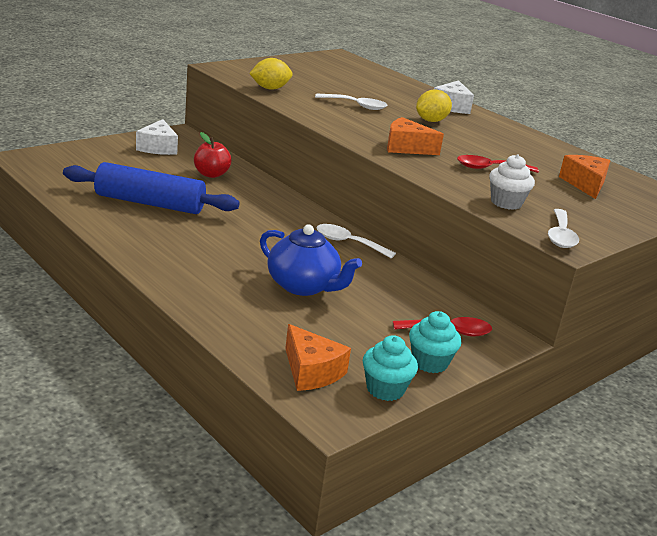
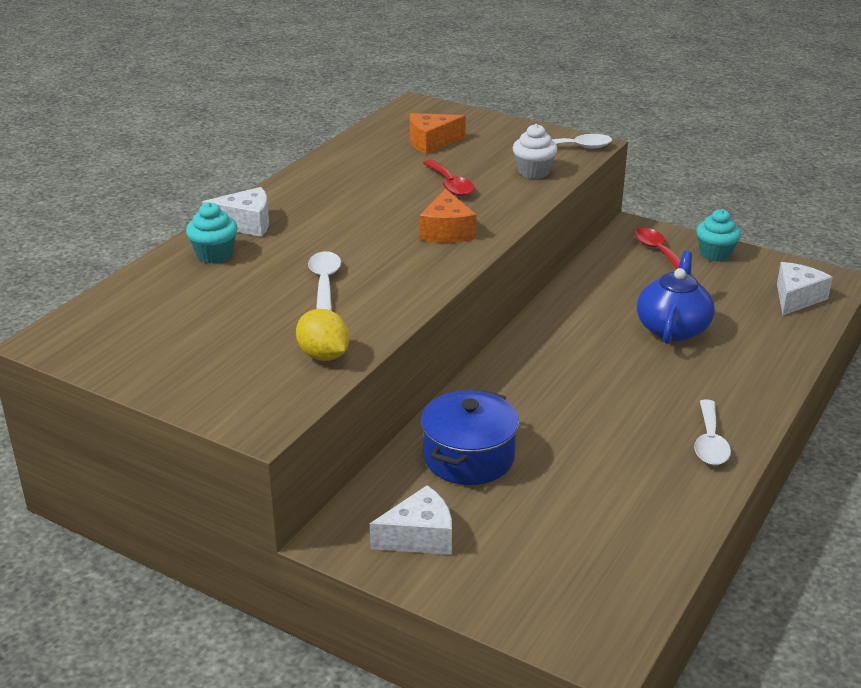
camera: 105 degrees left, 5 degrees up
(150, 203) = (612, 474): blue rolling pin -> none
(211, 174) = (469, 457): red apple -> blue pot
(311, 371) = (796, 298): orange cheese -> white cheese
(348, 243) = (552, 322): white spoon -> white spoon (710, 442)
(385, 389) = (775, 266): turquoise cupcake -> turquoise cupcake (214, 255)
(431, 121) = (325, 229): yellow lemon -> none

